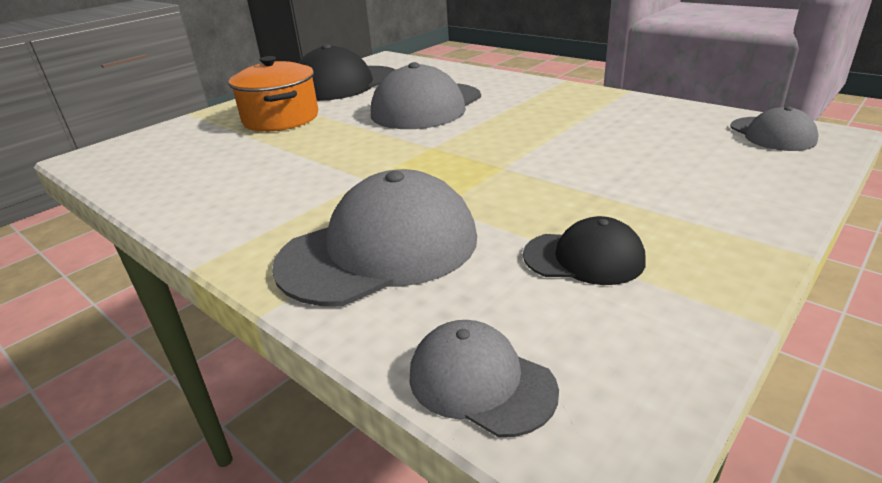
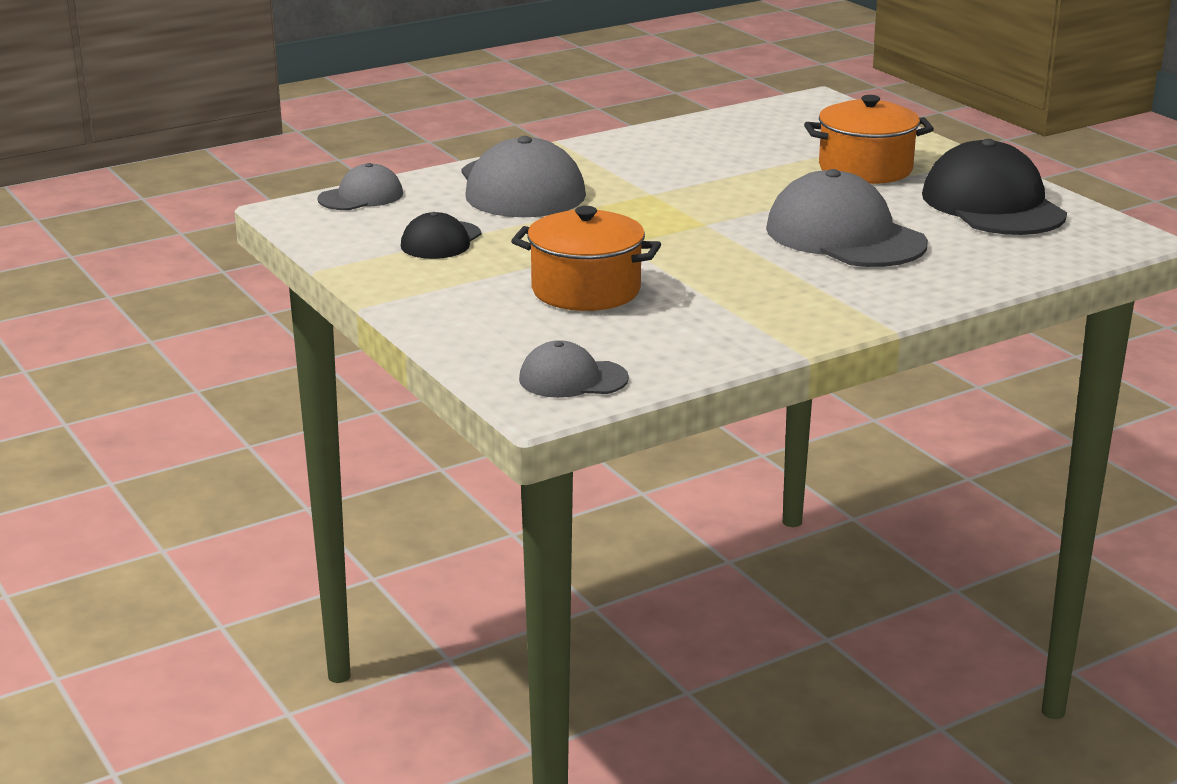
camera: 105 degrees right, 5 degrees down
(618, 160) = (586, 290): none -> orange pot

